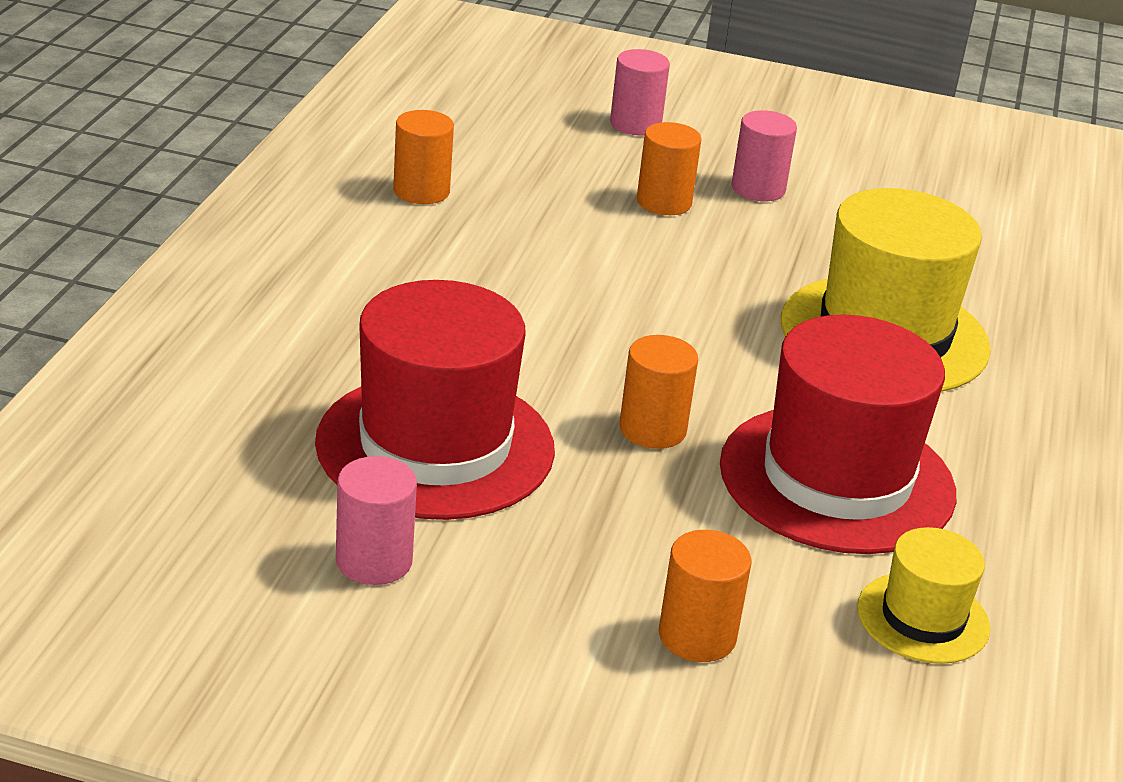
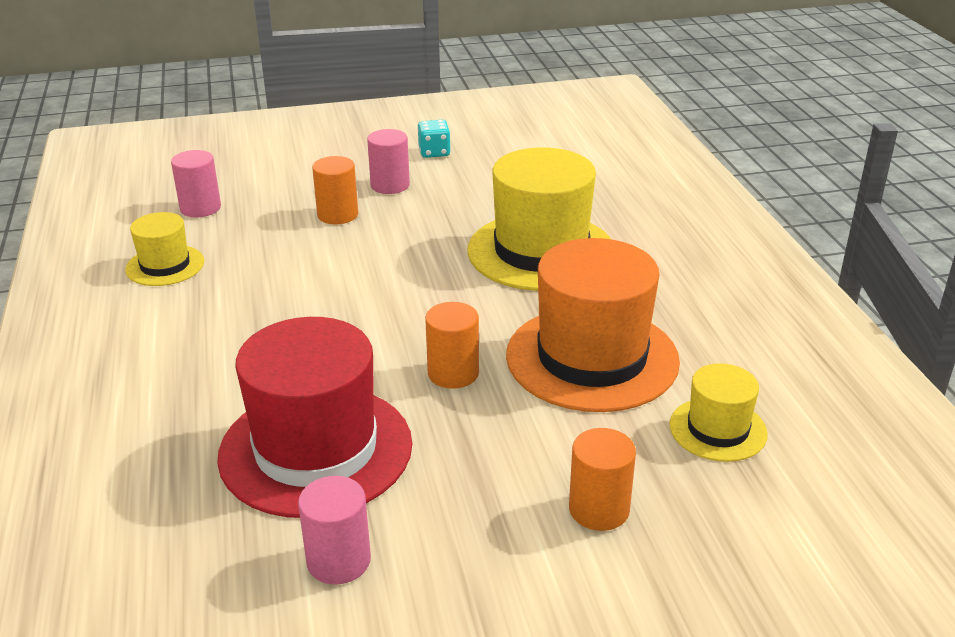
camera: 25 degrees left, 0 degrees up
(421, 191) = (165, 265): orange cylinder -> yellow hat
(635, 124) = (279, 169): pink cylinder -> pink cylinder (200, 208)
(837, 479) = (592, 358): red hat -> orange hat
(850, 167) = (434, 152): none -> turquoise dice

